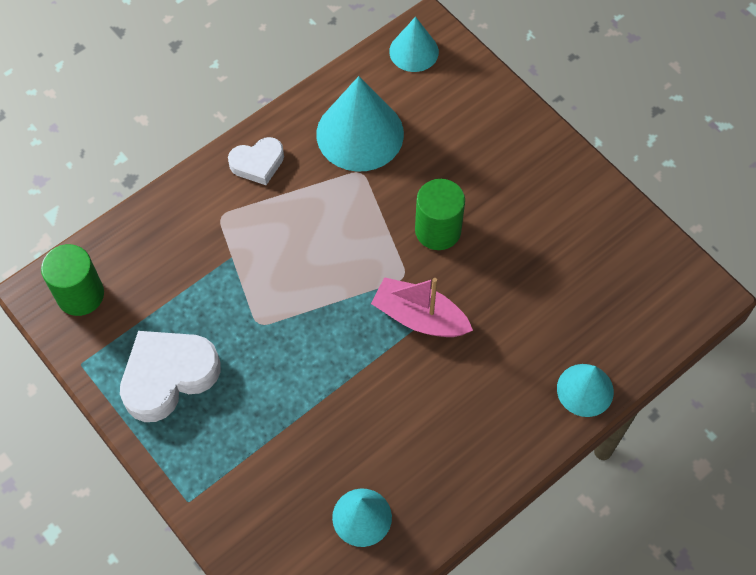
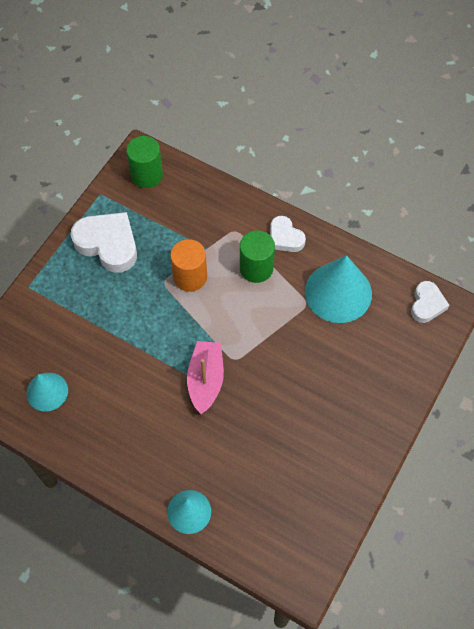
camera: 70 degrees right, 0 degrees up
(265, 290) = (190, 277): none -> orange cylinder
(414, 51) = (427, 304): turquoise cone -> white heart
(438, 230) = (280, 370): green cylinder -> green cylinder (256, 268)

